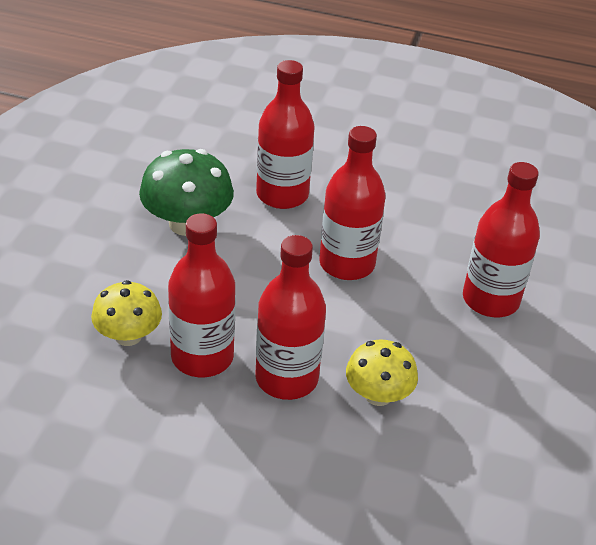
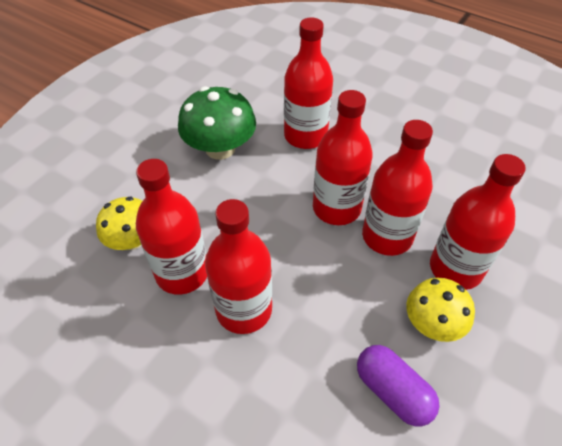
camera: 20 degrees right, 10 degrees up
(378, 394) = (318, 345): yellow mushroom -> yellow mushroom (433, 323)
(411, 282) = (387, 236): none -> red bottle
(465, 418) = (393, 391): none -> purple capsule

